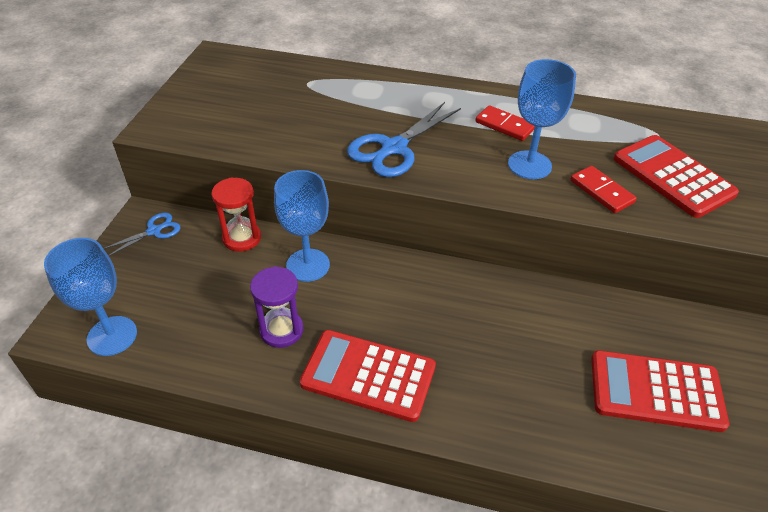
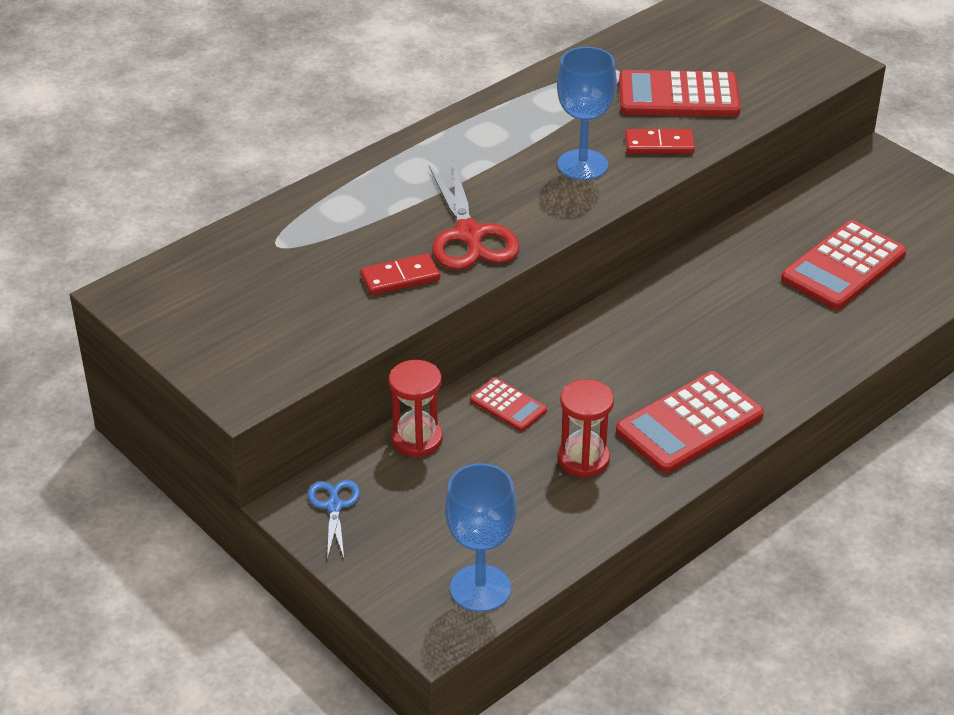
camera: 55 degrees left, 5 degrees down
(281, 330) = (583, 459): purple hourglass -> red hourglass
(308, 265) = (508, 405): blue goblet -> red calculator
(394, 148) = (469, 235): blue scissors -> red scissors
(505, 125) = (507, 148): red domino -> red domino (400, 277)

